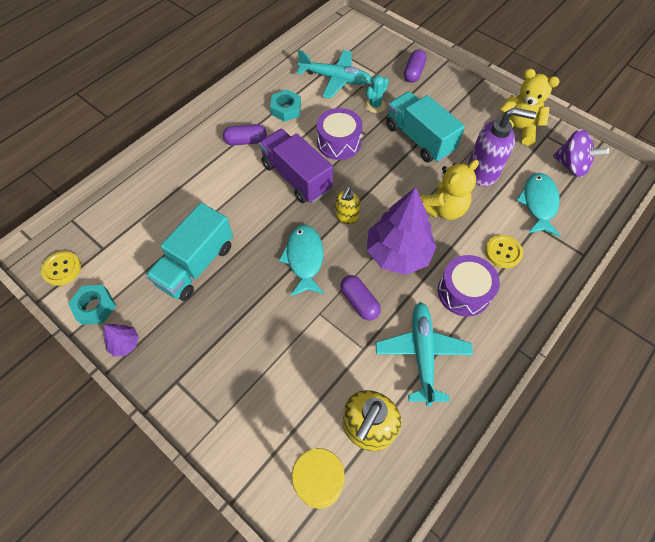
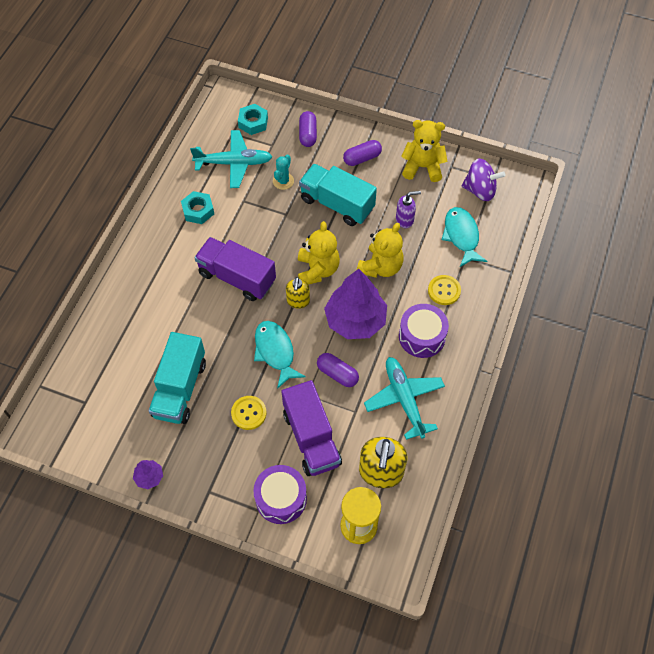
camera: 20 degrees left, 0 degrees up
(62, 269) = (56, 433): yellow button -> yellow button (249, 413)
(95, 307) = (106, 456): turquoise nut -> turquoise nut (253, 122)
(246, 141) = (173, 256): purple capsule -> purple capsule (362, 158)
(306, 361) = (311, 438): none -> purple truck
(339, 142) = (263, 230): purple drum -> purple drum (281, 498)
(377, 193) = (317, 270): none -> yellow teddy bear
(483, 171) = (405, 220): purple soap dispenser -> purple soap dispenser, size x0.57

